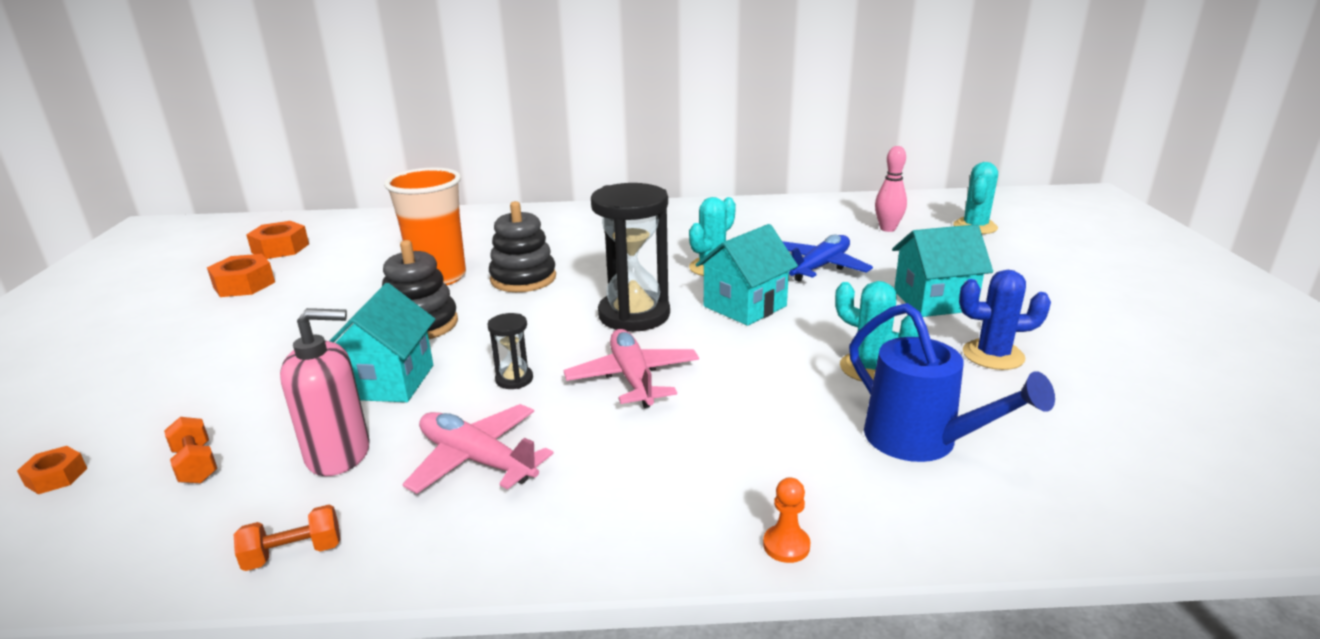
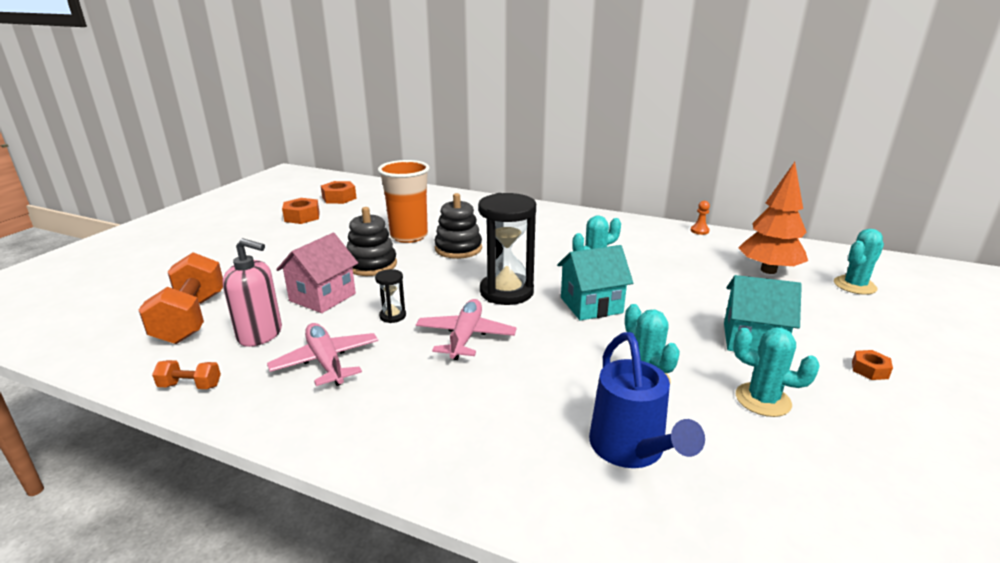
camera: 25 degrees right, 0 degrees up
(56, 477) = (130, 305): orange nut -> orange nut (869, 370)
(196, 465) = (191, 318): orange dumbbell -> orange dumbbell, size x2.18
(388, 382) = (322, 297): turquoise house -> pink house
(786, 545) = (458, 489): orange pawn -> orange pawn (699, 231)
(820, 267) = (679, 289): blue plane -> none
(887, 229) = (768, 270): pink bowling pin -> orange tree
(993, 355) = (763, 400): blue cactus -> turquoise cactus

